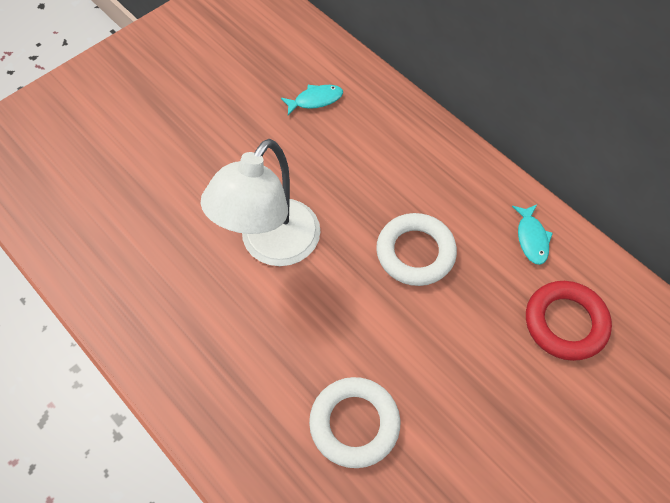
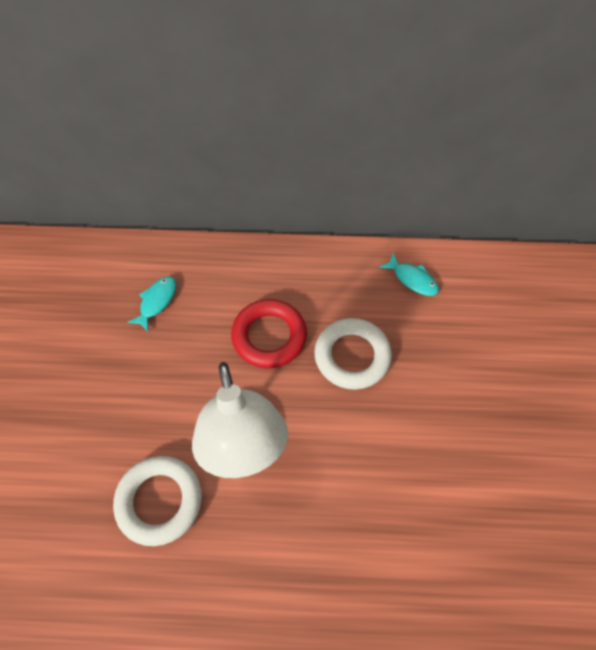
camera: 45 degrees left, 0 degrees up
(354, 424) = (445, 523): white ring -> white ring (159, 501)
(565, 323) = (490, 319): red ring -> red ring (269, 336)

